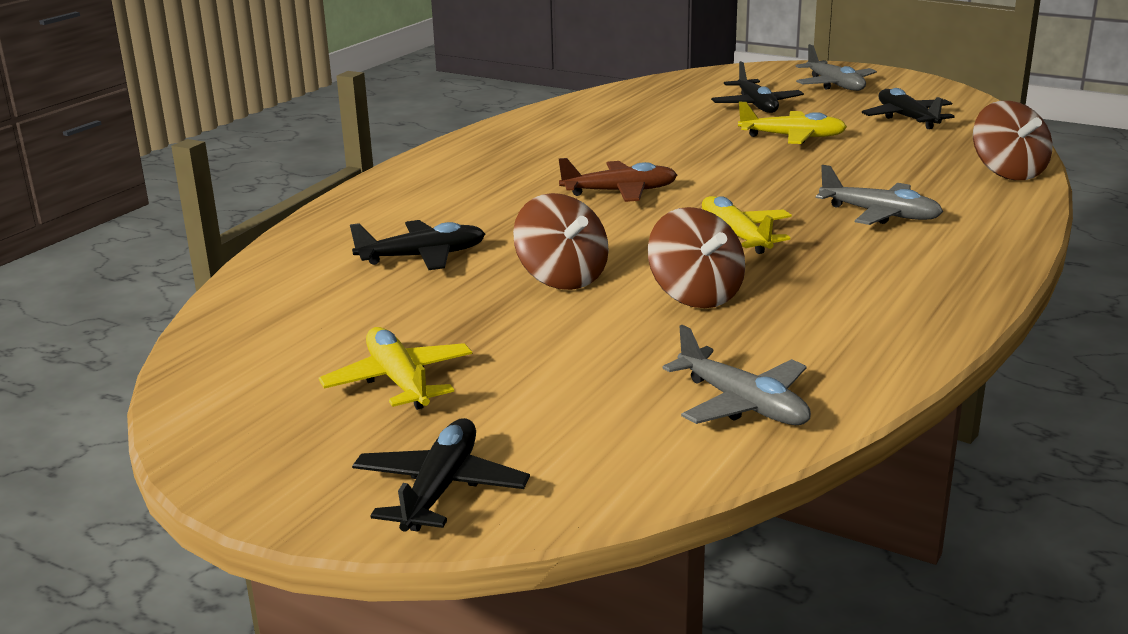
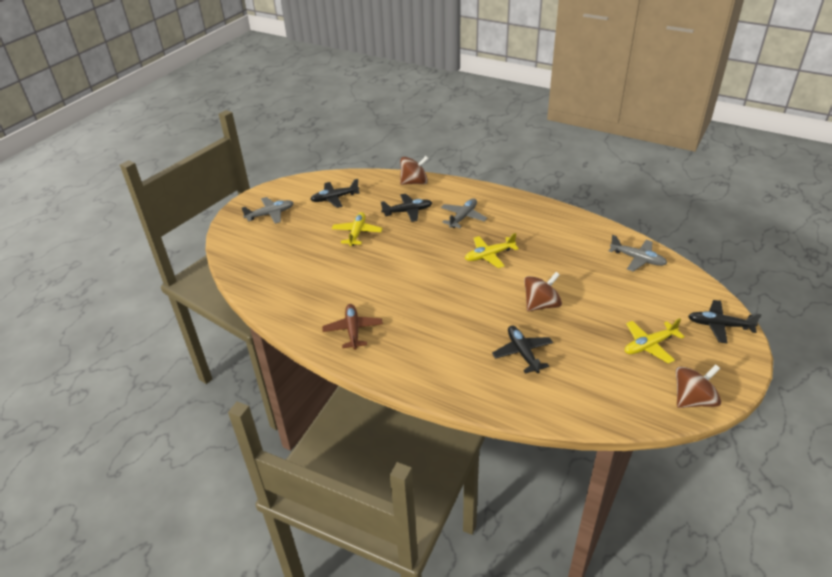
camera: 90 degrees left, 15 degrees up
(620, 192) = (433, 289): brown plane -> brown plane (353, 330)
(695, 295) = (552, 267): brown spinning top -> brown spinning top (693, 400)
(743, 404) = (638, 259): grey plane -> grey plane turned 75 degrees clockwise
(756, 105) = (300, 242): black plane -> black plane (408, 211)

